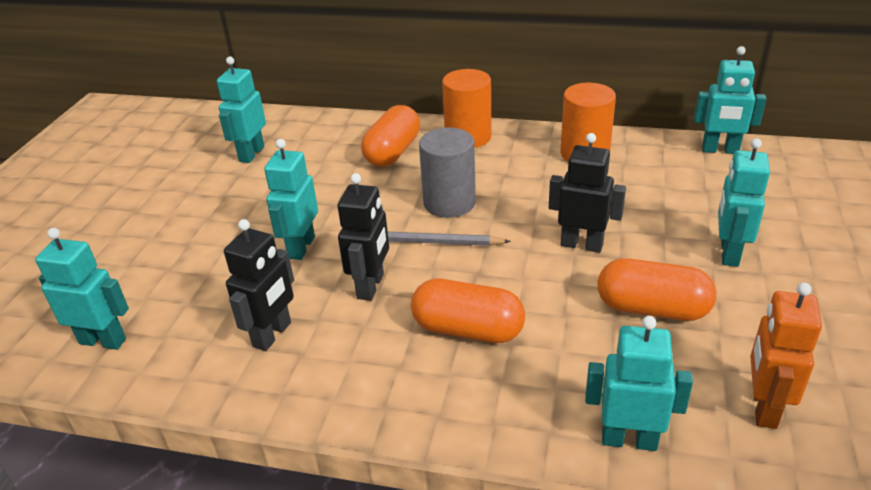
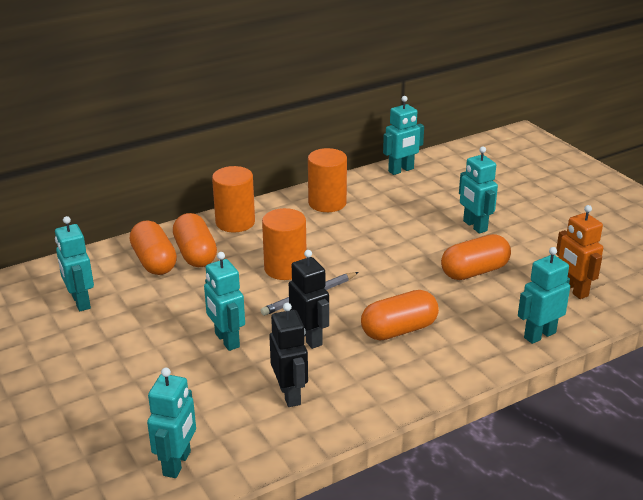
camera: 45 degrees left, 5 degrees down
(103, 341) = (177, 463): turquoise robot -> turquoise robot turned 135 degrees clockwise
(351, 144) = (154, 261): none -> orange capsule
(449, 203) = (285, 268): grey cylinder -> orange cylinder
(581, 245) = (397, 256): black robot -> none

